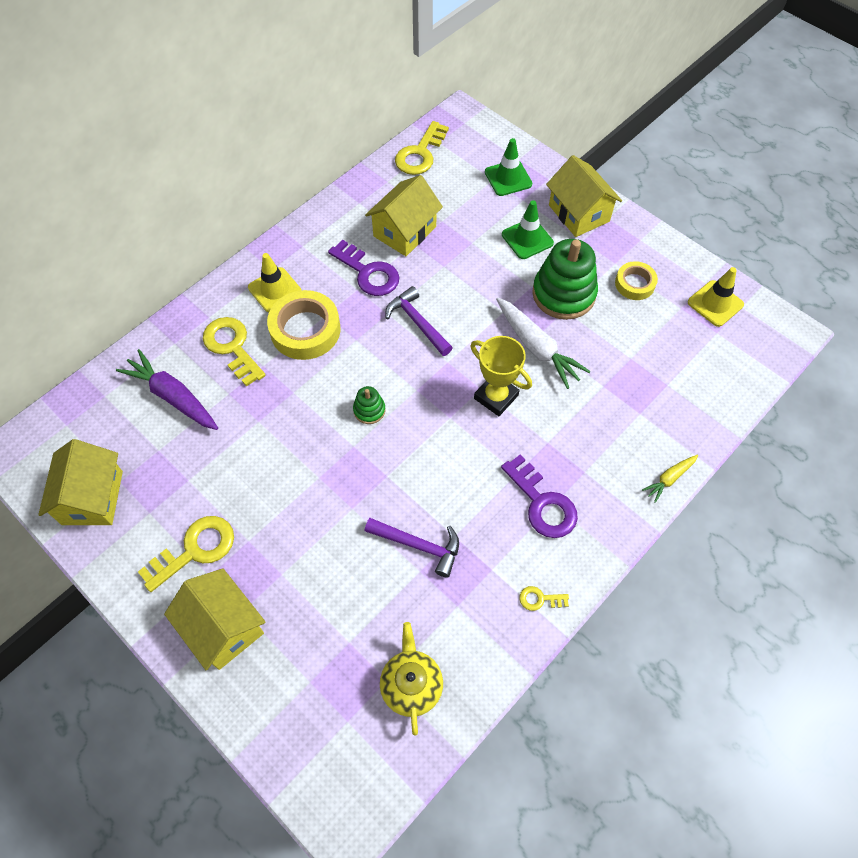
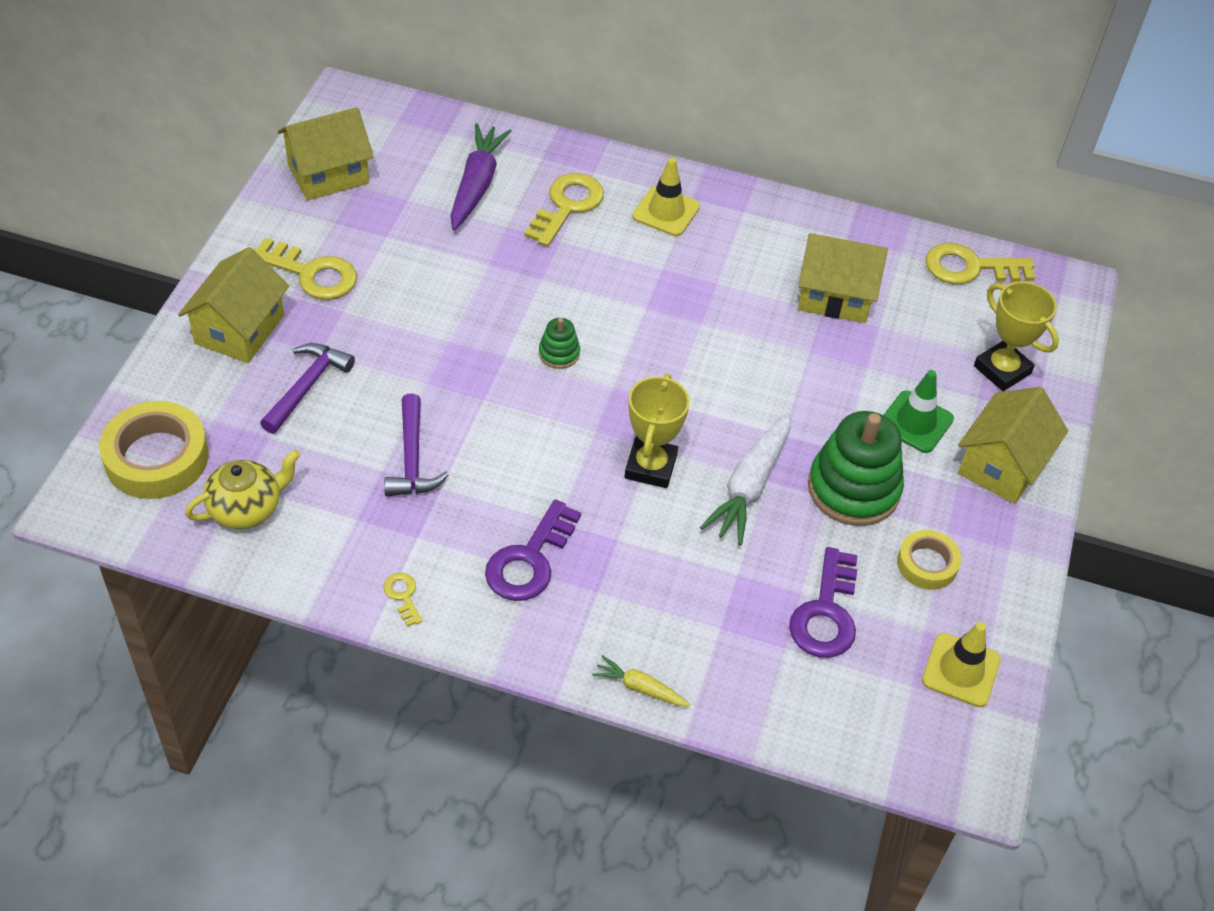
camera: 60 degrees right, 10 degrees down
(305, 330) = (630, 258): yellow tape -> yellow tape (156, 457)
(368, 273) = (748, 284): purple key -> purple key (826, 613)
(417, 323) = (707, 355): purple hammer -> purple hammer (307, 387)
(508, 178) = (1002, 370): green traffic cone -> yellow trophy

